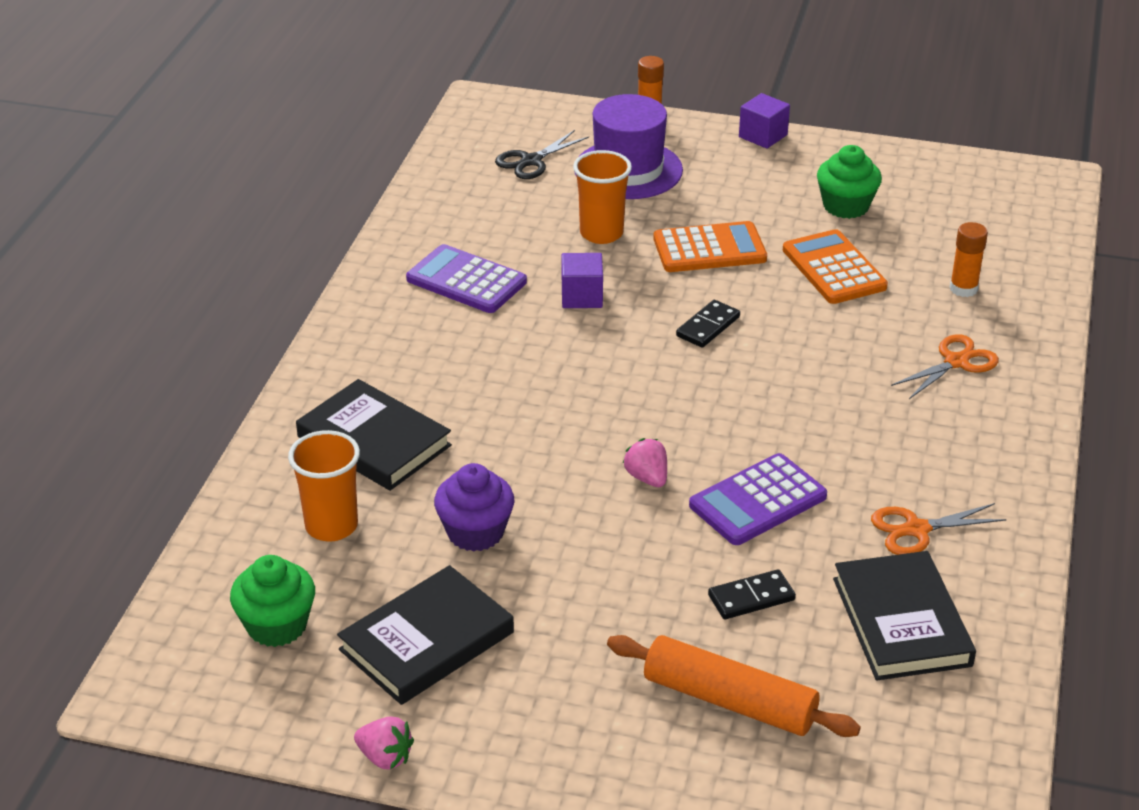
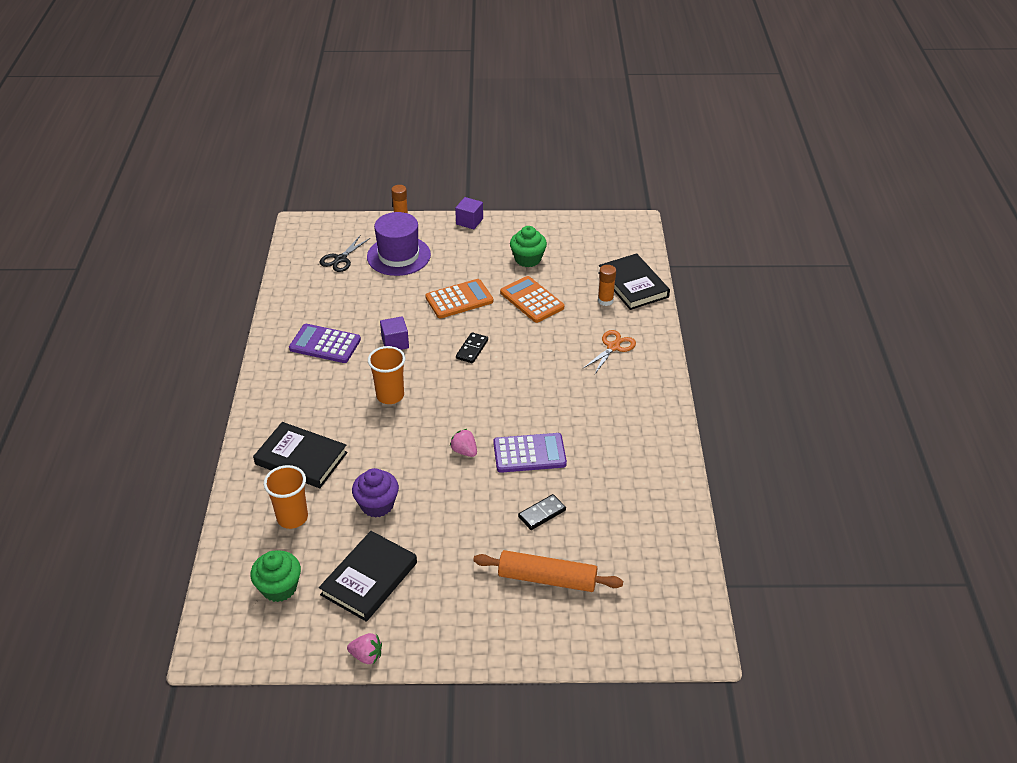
camera: 15 degrees left, 5 degrees up
(601, 233) = (395, 300): orange cup -> orange cup (390, 396)
(758, 501) = (529, 453): purple calculator -> purple calculator turned 135 degrees counterclockwise
(901, 622) = (625, 511): black book -> black book (633, 285)
(916, 530) = (619, 454): orange scissors -> none

